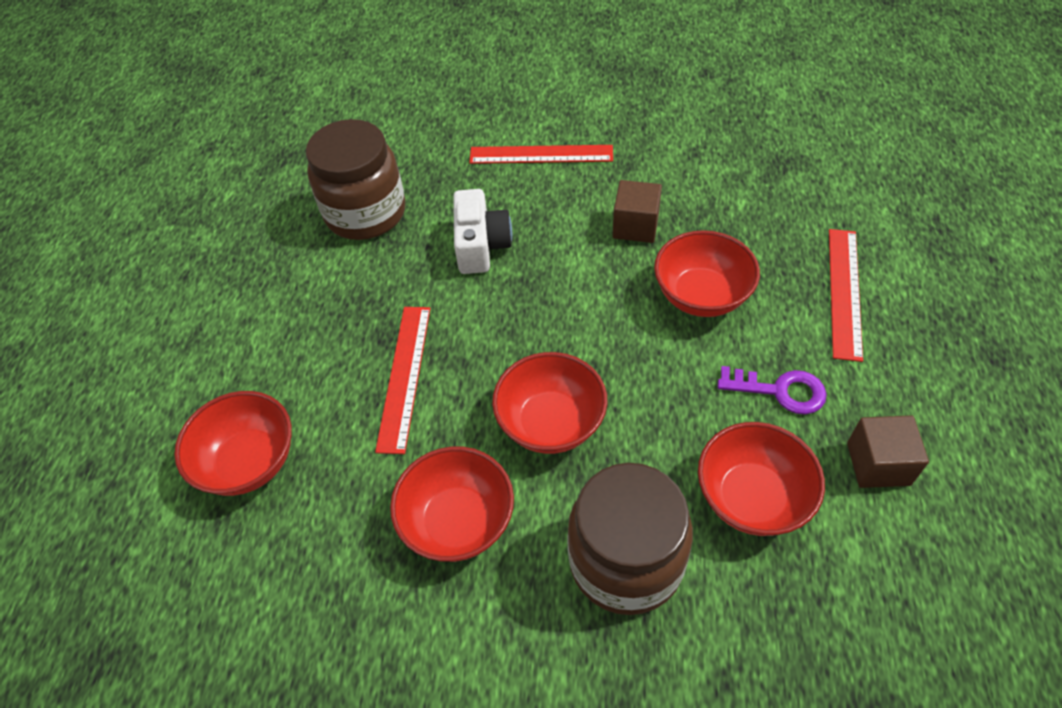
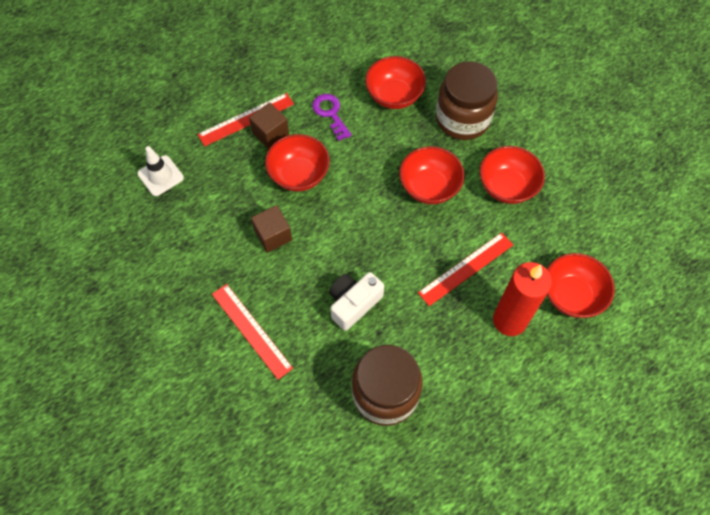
camera: 135 degrees left, 10 degrees up
(302, 370) = (509, 320): none -> red candle
(812, 173) = (160, 176): none -> white traffic cone
(878, 464) = (338, 64): brown cube -> brown cube (270, 133)

